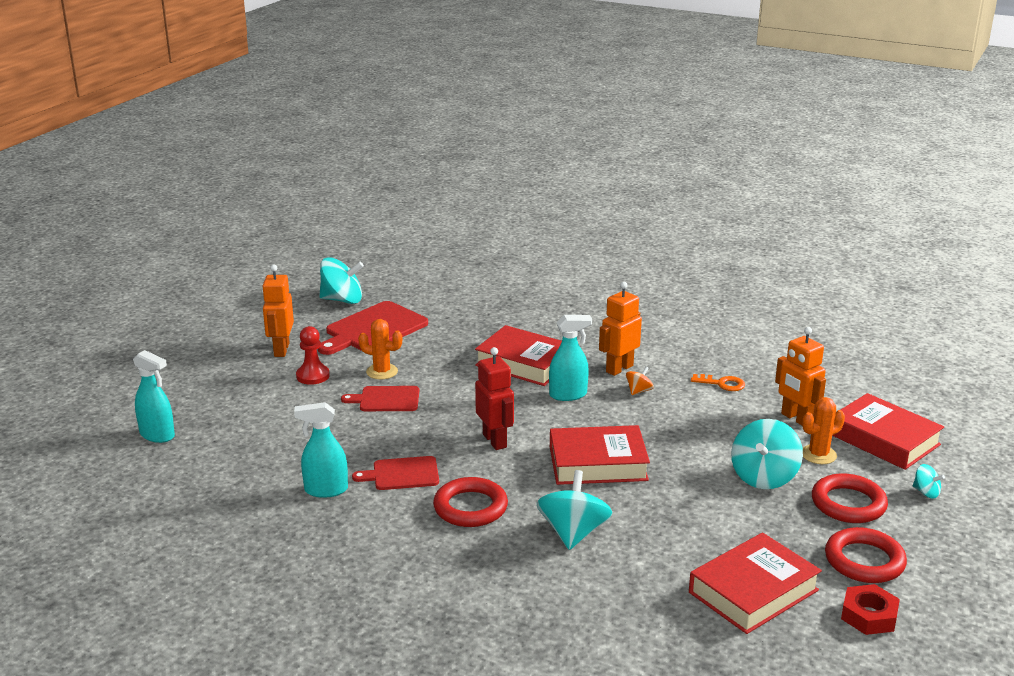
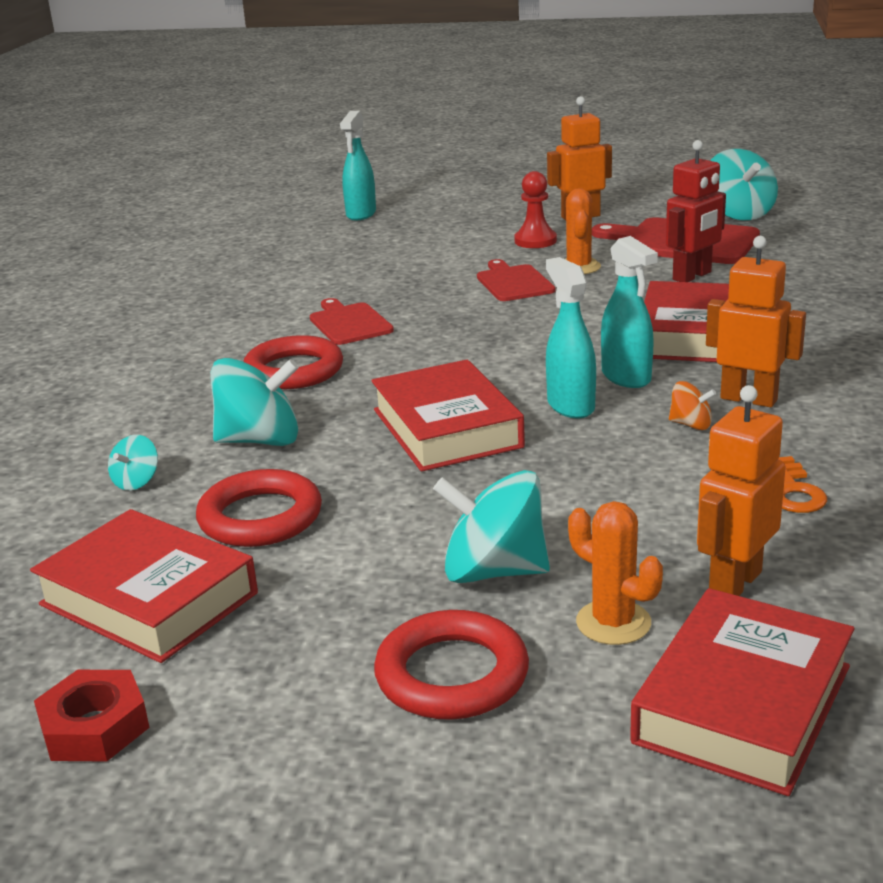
camera: 75 degrees right, 0 degrees up
(325, 490) = (296, 296): turquoise spray bottle -> turquoise spray bottle (570, 406)
(495, 441) = (460, 355): red robot -> red robot (692, 276)
(864, 561) = (263, 709): red ring -> red ring (260, 517)
(926, 492) = (553, 781): turquoise spinning top -> turquoise spinning top (136, 481)

